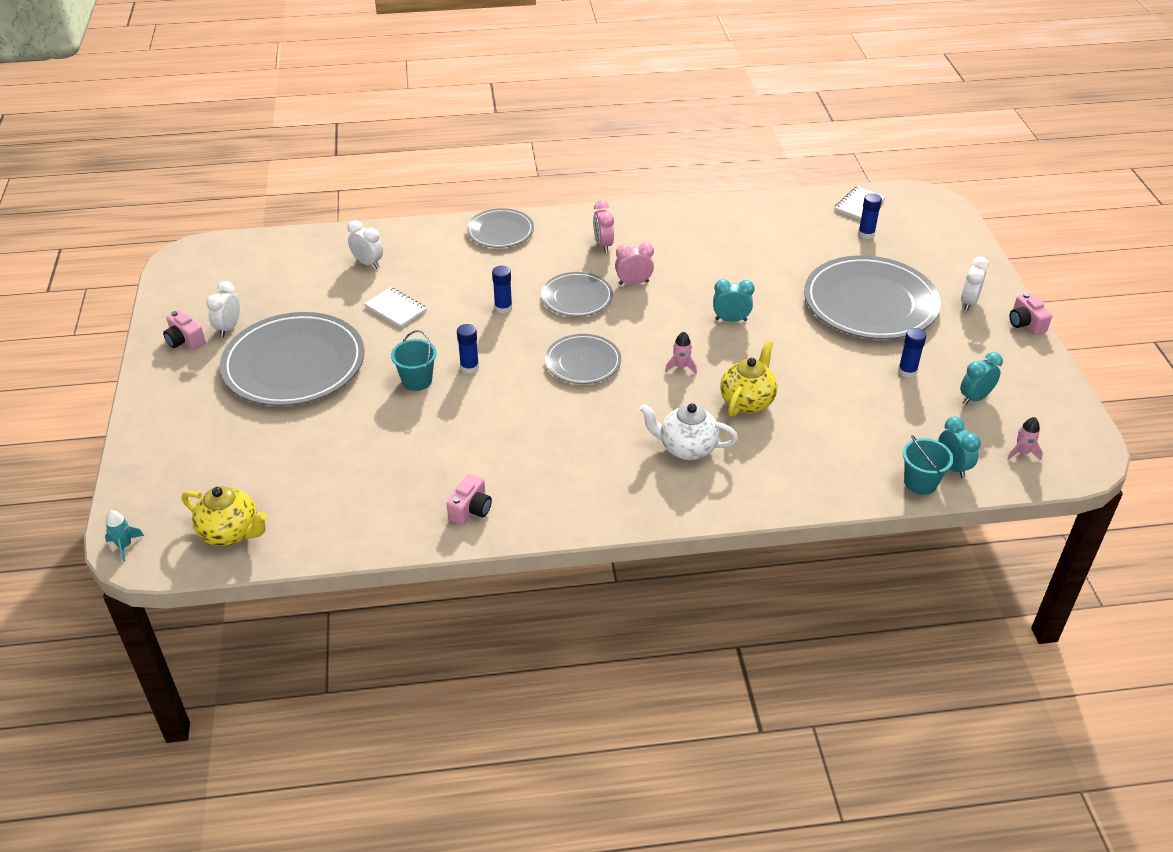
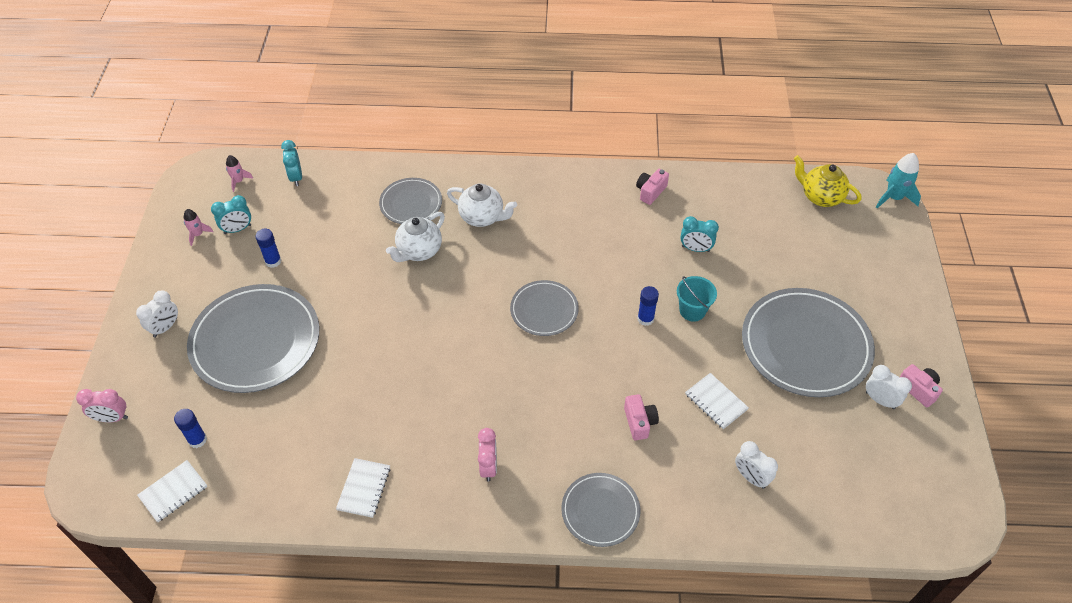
camera: 170 degrees left, 10 degrees up
(124, 546) = (894, 197): turquoise rocket -> turquoise rocket, size x1.68
(228, 328) = (880, 400): white clock -> white clock turned 75 degrees counterclockwise
(503, 308) = (608, 387): blue glue stick -> none
(577, 297) = (533, 391): grey plate -> grey plate (411, 203)
(633, 283) = (472, 402): pink clock -> pink clock (112, 418)
(681, 367) = (460, 293): pink rocket -> pink rocket (198, 234)
(704, 222) = (364, 488): none -> white notebook
(731, 320) = (395, 339): turquoise clock -> turquoise clock (695, 249)
(747, 401) = (419, 251): yellow teapot -> white teapot
(920, 482) = (327, 169): turquoise bucket -> none
(1025, 323) = (135, 296): pink camera -> pink camera (639, 422)

